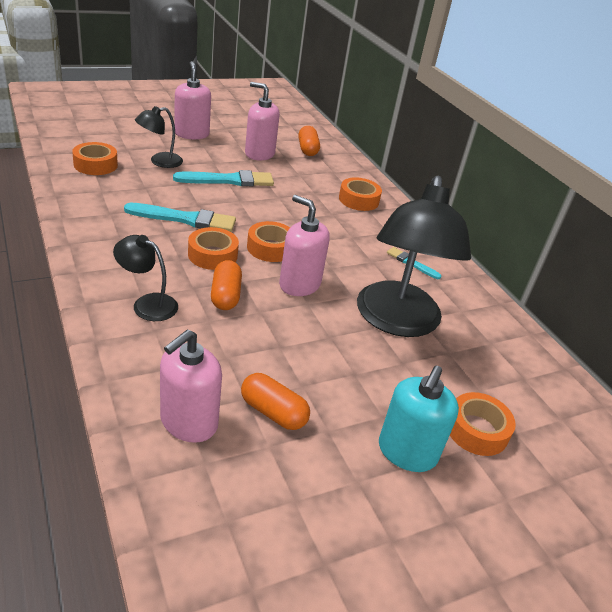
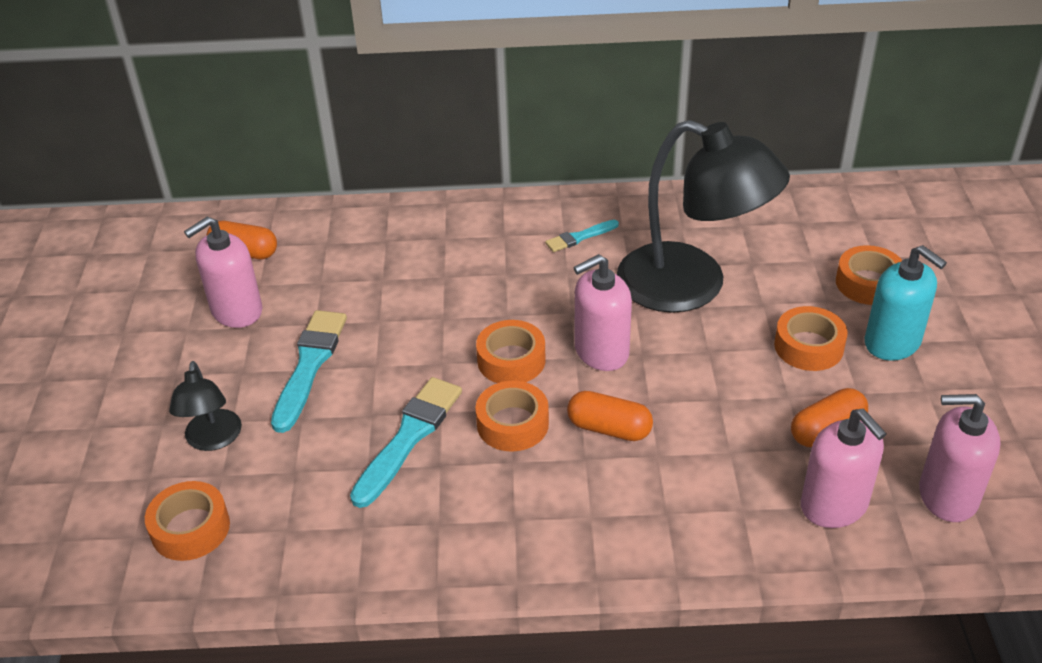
camera: 60 degrees left, 5 degrees up
(147, 304) = (610, 512): black lamp -> none
(191, 134) = (127, 381): pink soap dispenser -> pink soap dispenser (947, 496)
(358, 200) = (415, 240): orange tape -> orange tape (808, 346)

